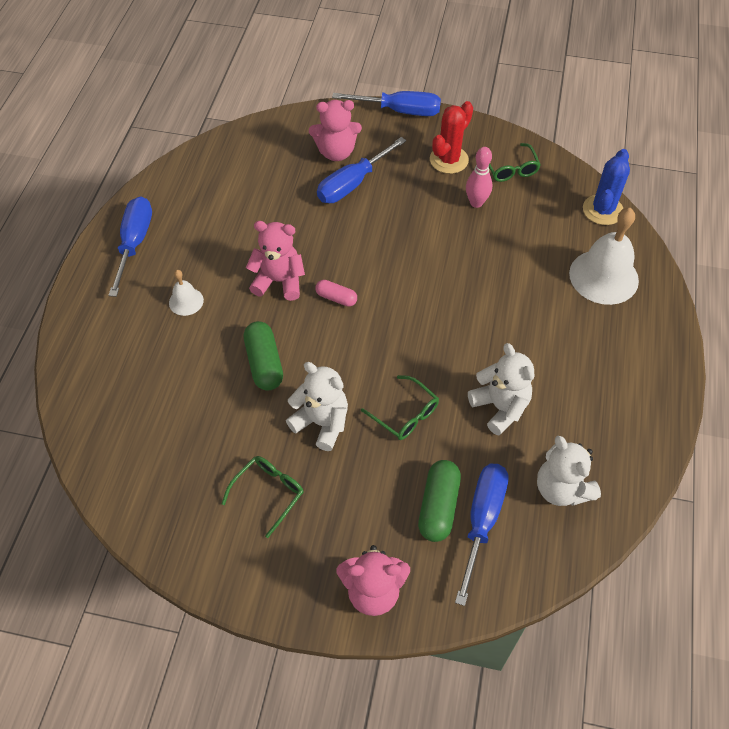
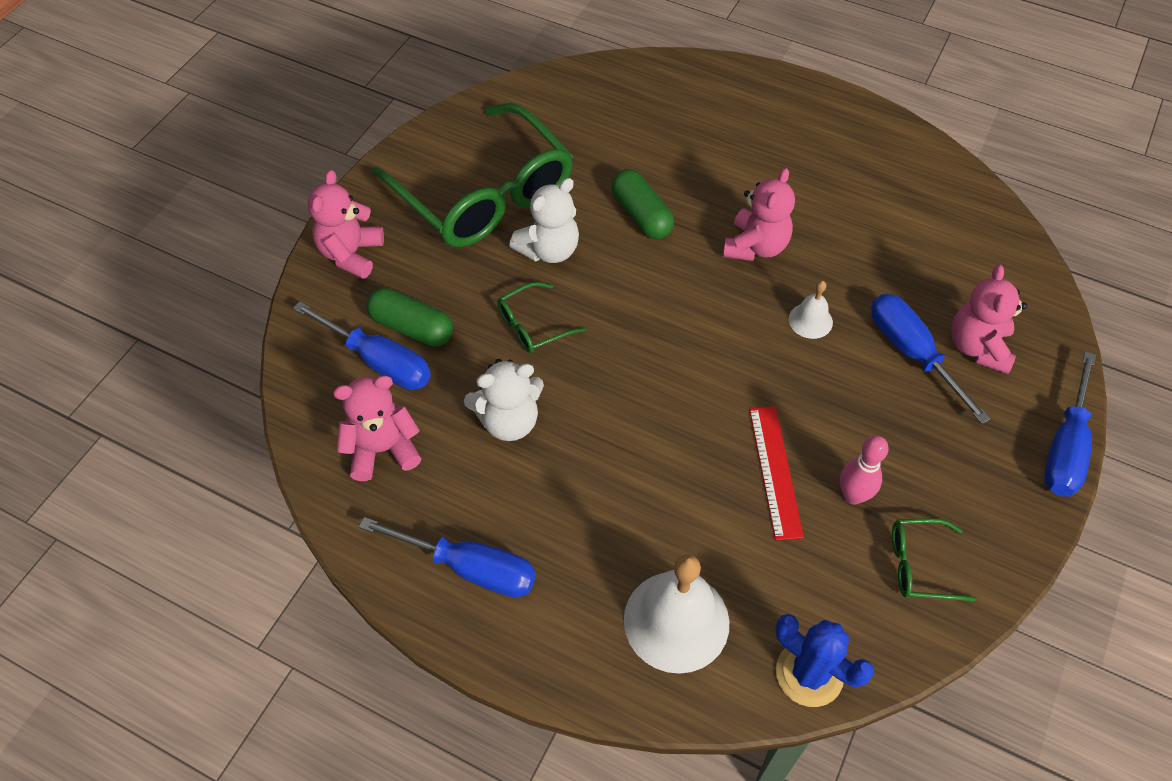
camera: 105 degrees right, 0 degrees up
(134, 243) = (841, 129): blue screwdriver -> blue screwdriver (469, 568)
(186, 301) = (745, 162): white bell -> white bell (810, 320)
(264, 363) = (641, 215): green capsule -> green capsule turned 60 degrees clockwise
(269, 493) = (485, 195): green glasses -> green glasses, size x2.42
(336, 298) = (716, 296): pink capsule -> none
(449, 160) = (948, 484): red cactus -> none
(475, 243) = (775, 471): none -> red ruler
(561, 488) = (382, 449): white teddy bear -> pink teddy bear

